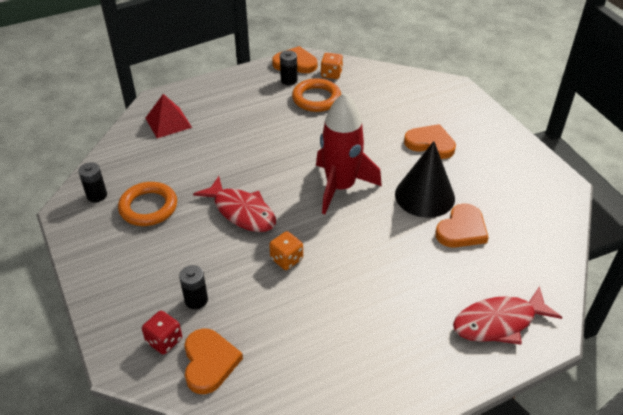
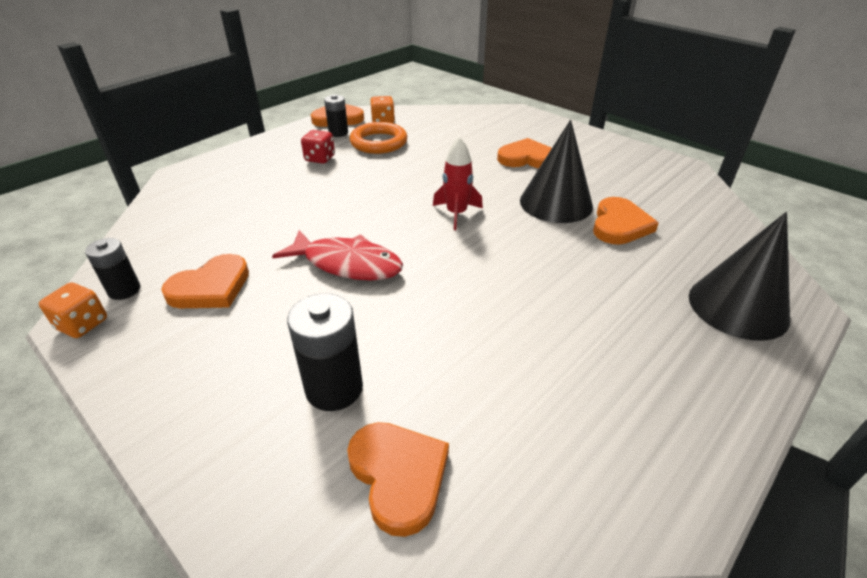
camera: 20 degrees left, 5 degrees down
(148, 207) = (211, 287): orange ring -> orange heart
(164, 341) = (308, 465): red dice -> red dice (320, 158)
(168, 122) = (205, 193): red pyramid -> none
(196, 300) = (334, 388): black battery -> black battery, size x1.56
(286, 259) = (437, 303): orange dice -> orange dice (82, 324)
(340, 187) = (456, 214): red rocket -> red rocket, size x0.56
(499, 322) = (738, 307): red fish -> black cone

